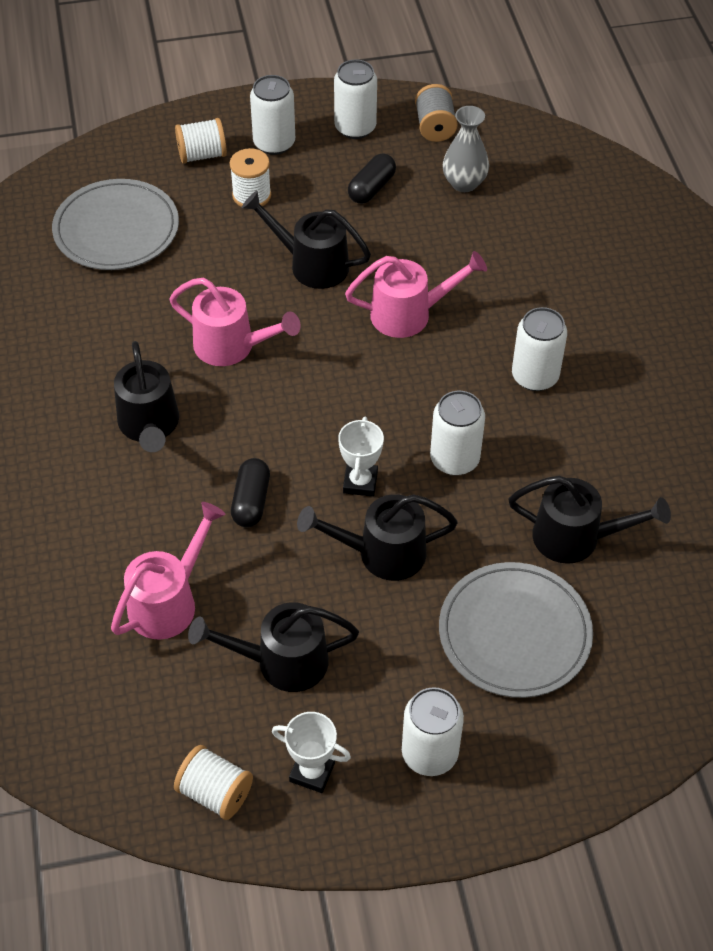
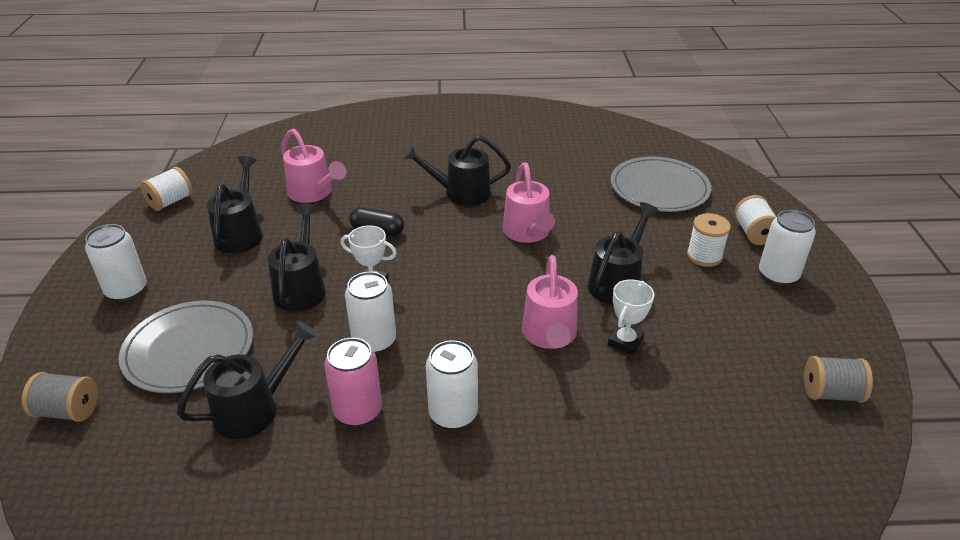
camera: 100 degrees right, 15 degrees down
(233, 347) = (528, 233): pink watering can -> pink watering can turned 45 degrees counterclockwise
(312, 772) = (154, 238): white trophy -> white trophy (625, 341)
(355, 127) = (814, 330): white can -> none
(371, 188) = (722, 331): black capsule -> none
(464, 183) = (739, 404): grey vase -> none
(554, 451) = (358, 410): none -> pink can
(577, 538) = (255, 408): black watering can -> black watering can turned 150 degrees counterclockwise
(635, 714) = (68, 411): none -> grey spool

